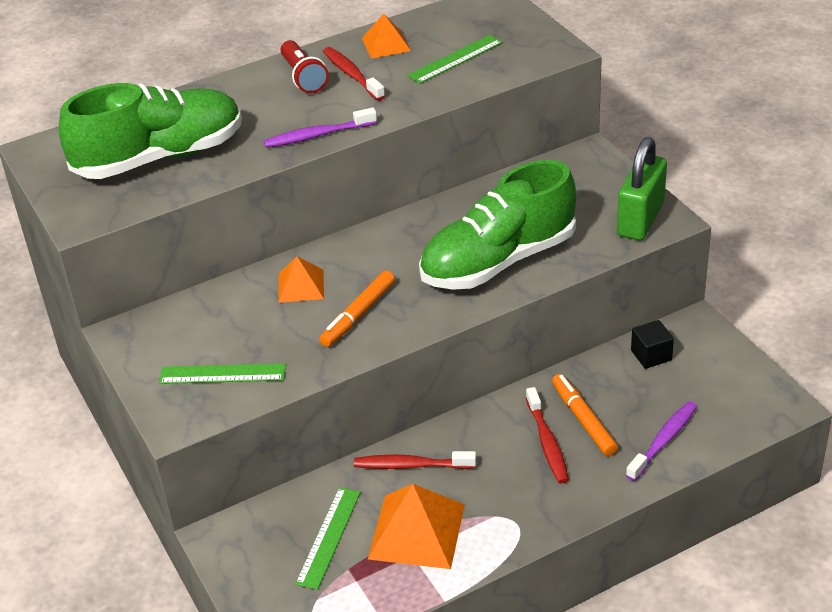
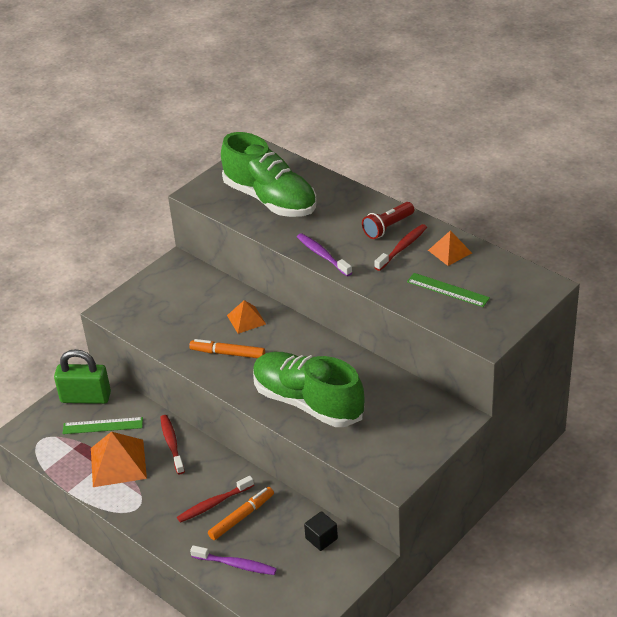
camera: 70 degrees right, 0 degrees up
(222, 374) = (154, 314): green ruler -> none
(640, 219) = (388, 465): green padlock -> green padlock (85, 397)

